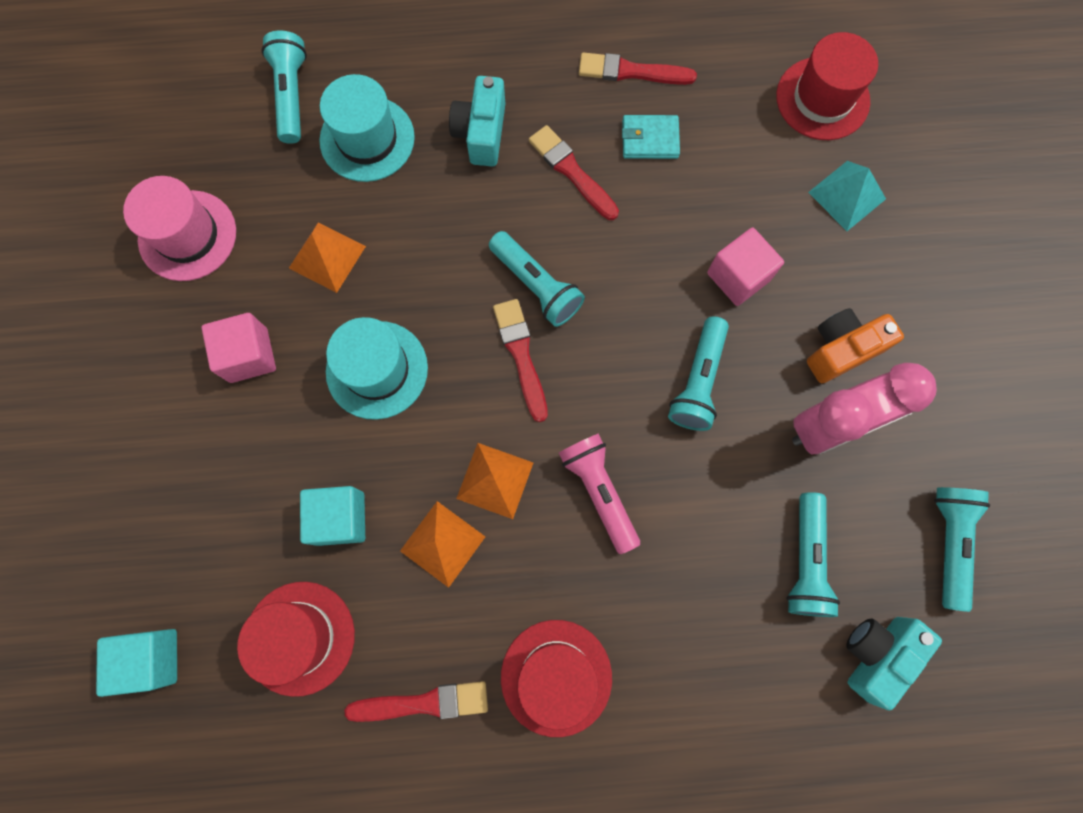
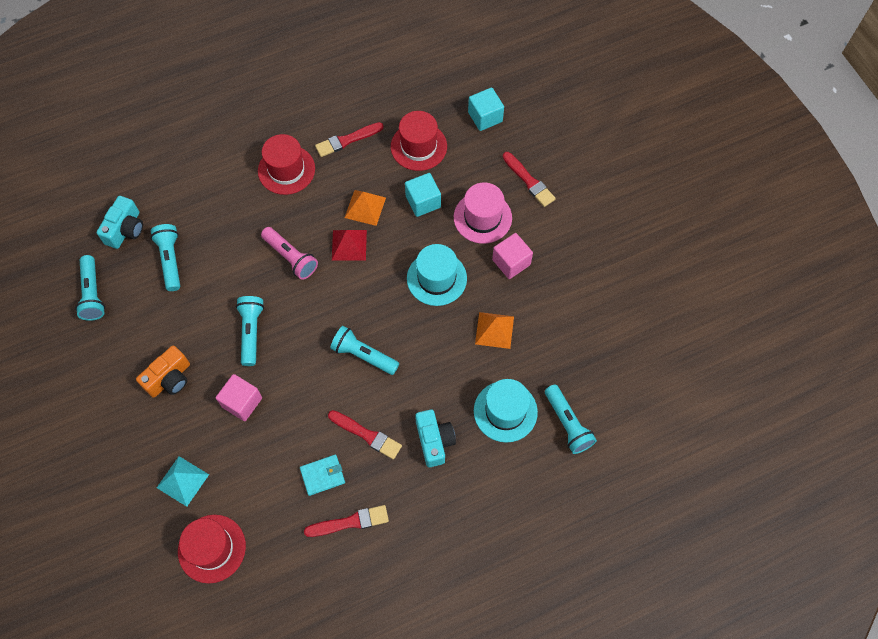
camera: 160 degrees right, 10 degrees down
(187, 235) = (582, 314): pink hat -> pink hat (482, 217)
(495, 480) = (349, 245): orange pyramid -> red pyramid
(521, 355) = (358, 313): red brush -> red brush (529, 181)
(830, 426) = (169, 333): pink clock -> none

